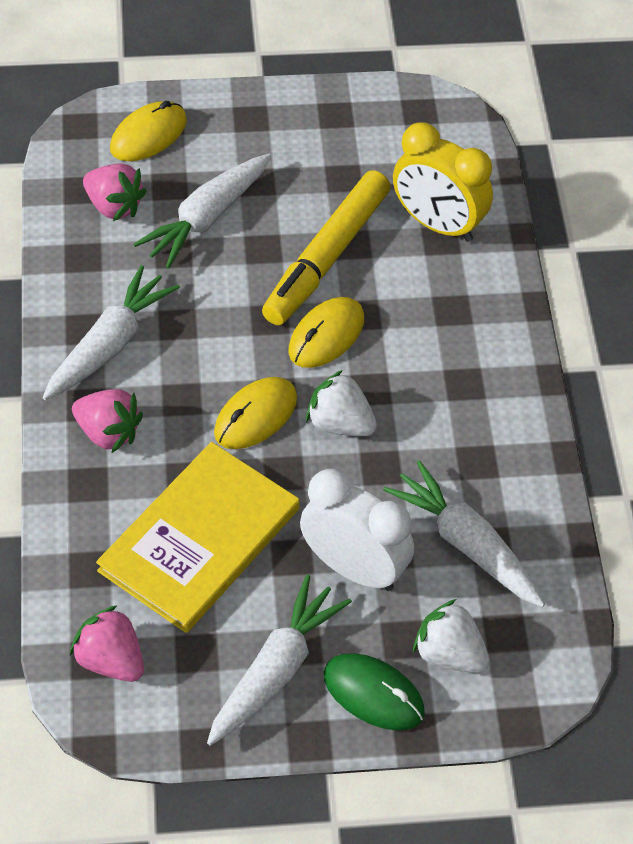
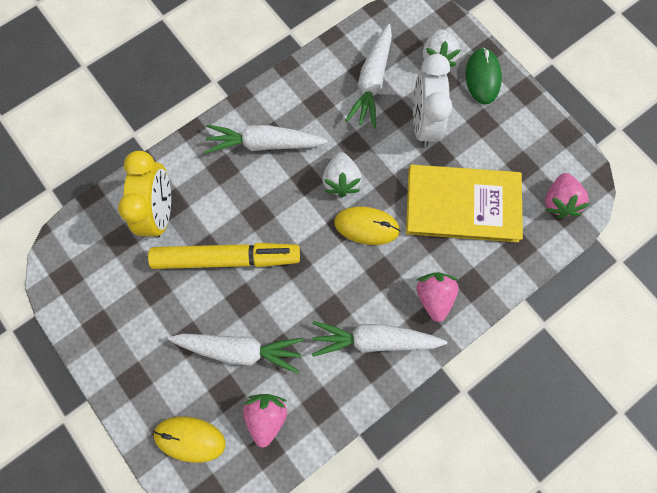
camera: 120 degrees left, 20 degrees up
(276, 670) = (504, 125): white carrot -> white carrot (264, 144)
(326, 335) = (285, 223): yellow mouse -> none

